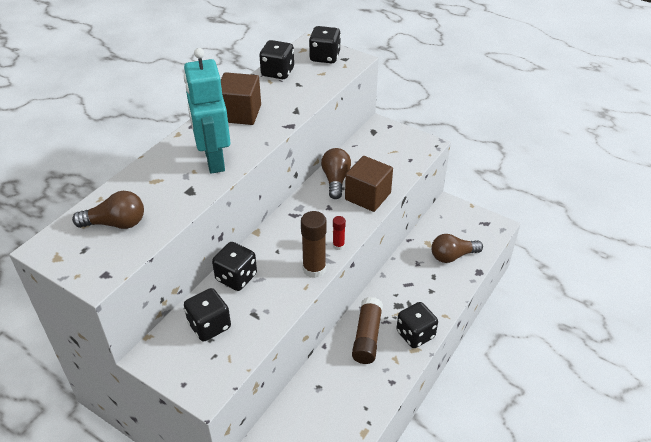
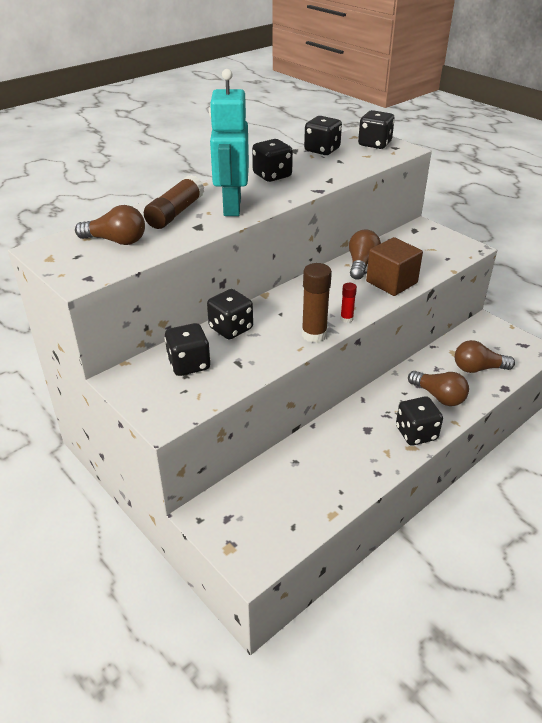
camera: 15 degrees right, 5 degrees down
(240, 113) = (272, 175): brown cube -> black dice
(367, 336) = (362, 425): brown glue stick -> brown glue stick (175, 213)
(426, 292) = (439, 396): none -> brown light bulb

